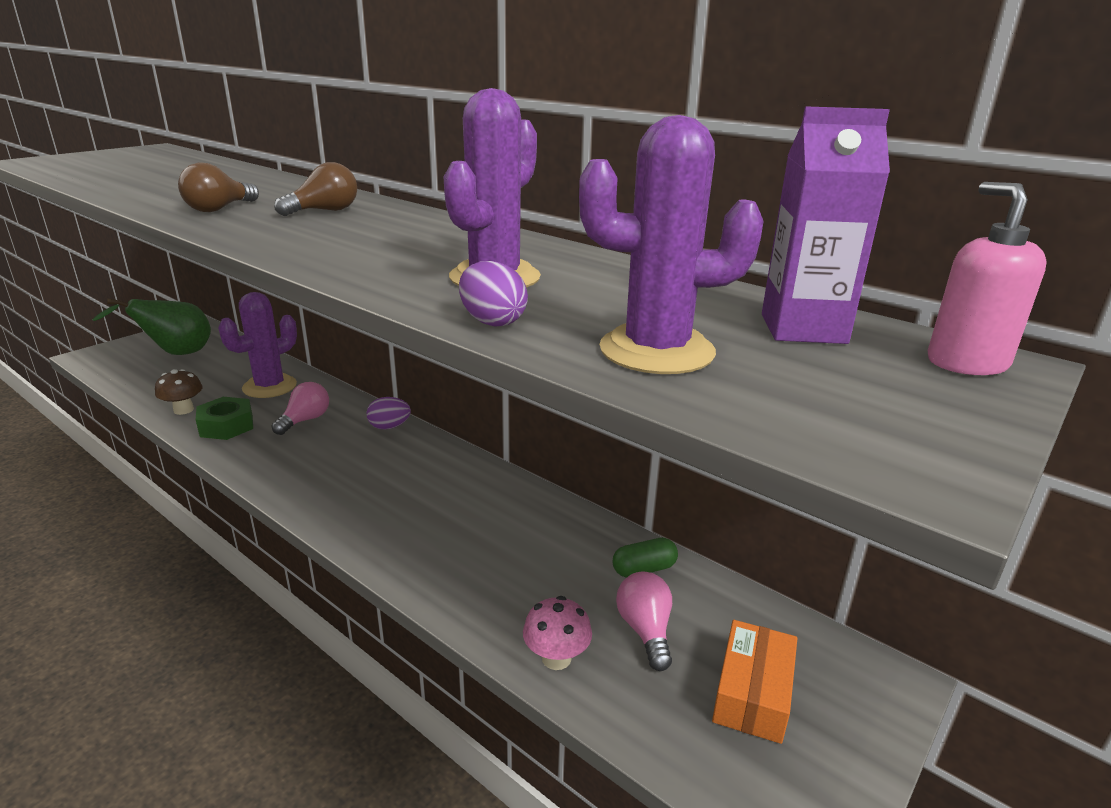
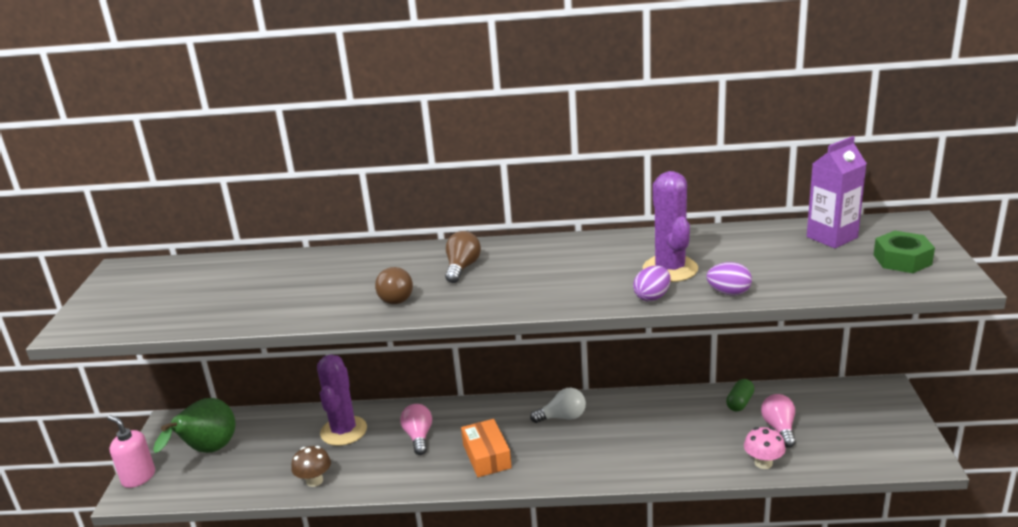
camera: 35 degrees left, 0 degrees up
(227, 426) = (371, 471): green nut -> green nut (902, 259)
(389, 427) = (482, 409): purple egg -> purple egg (652, 297)
(439, 472) = (562, 417): none -> white light bulb
(645, 630) = (779, 428): pink light bulb -> pink light bulb turned 45 degrees clockwise
(656, 351) = (810, 275): purple cactus -> none
(752, 693) = (849, 425): orange box -> orange box (486, 456)
(966, 362) = (901, 228): pink soap dispenser -> pink soap dispenser (138, 477)

